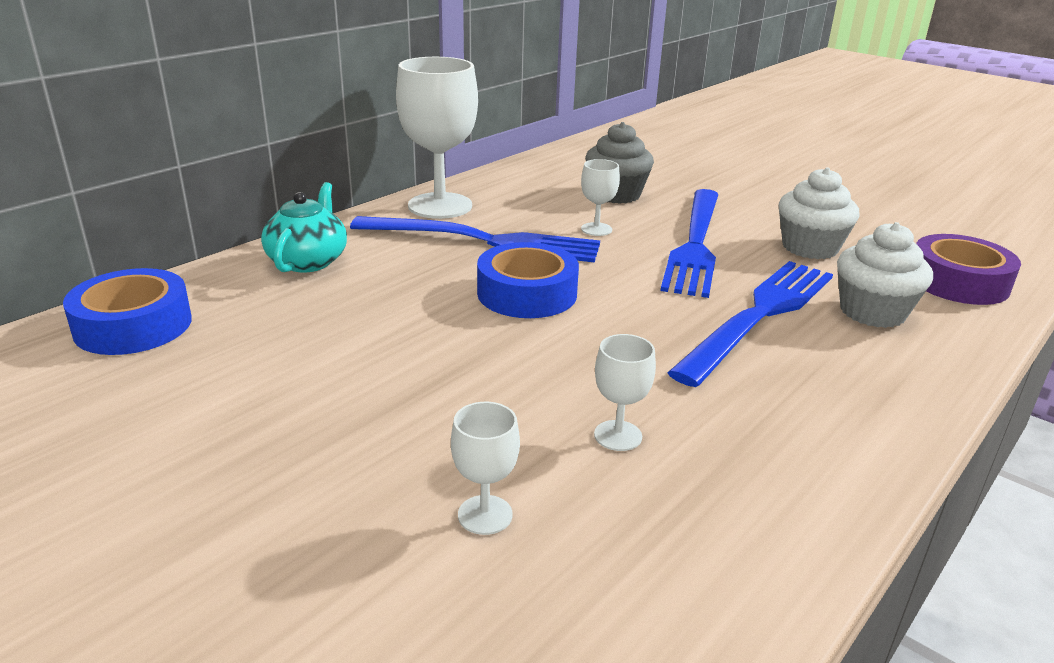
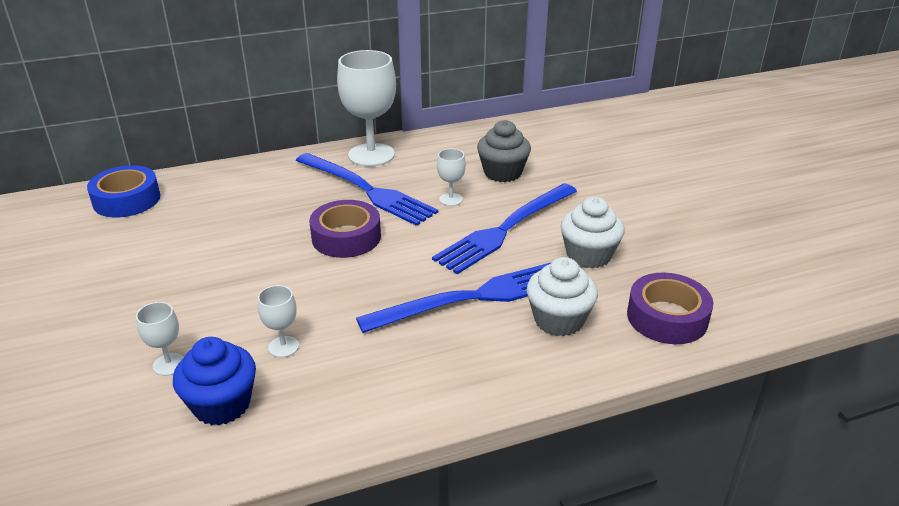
camera: 30 degrees right, 5 degrees up
(308, 261) = (251, 179): turquoise teapot -> none
(527, 293) = (346, 237): blue tape -> purple tape
(634, 537) = (222, 404): none -> blue cupcake

